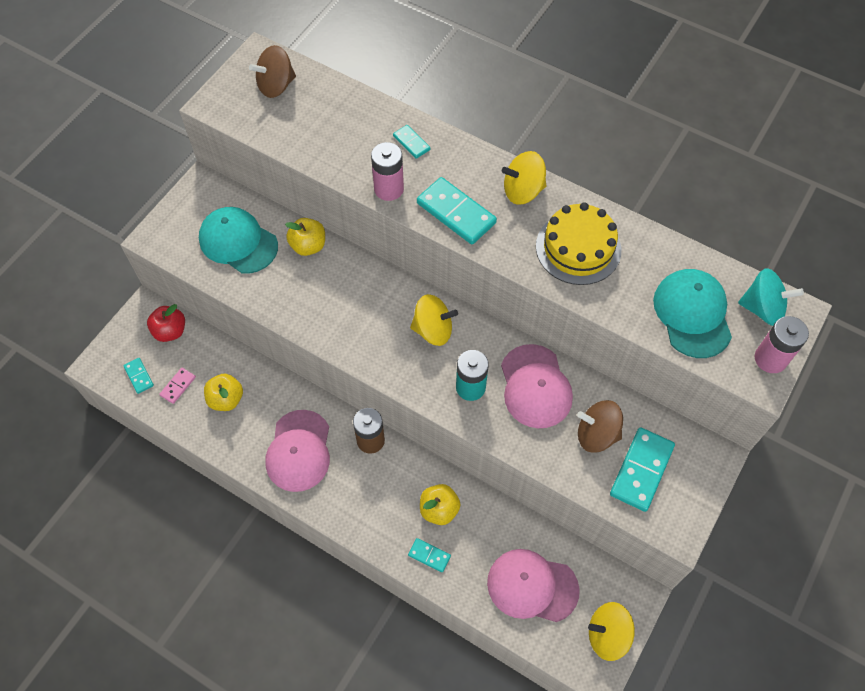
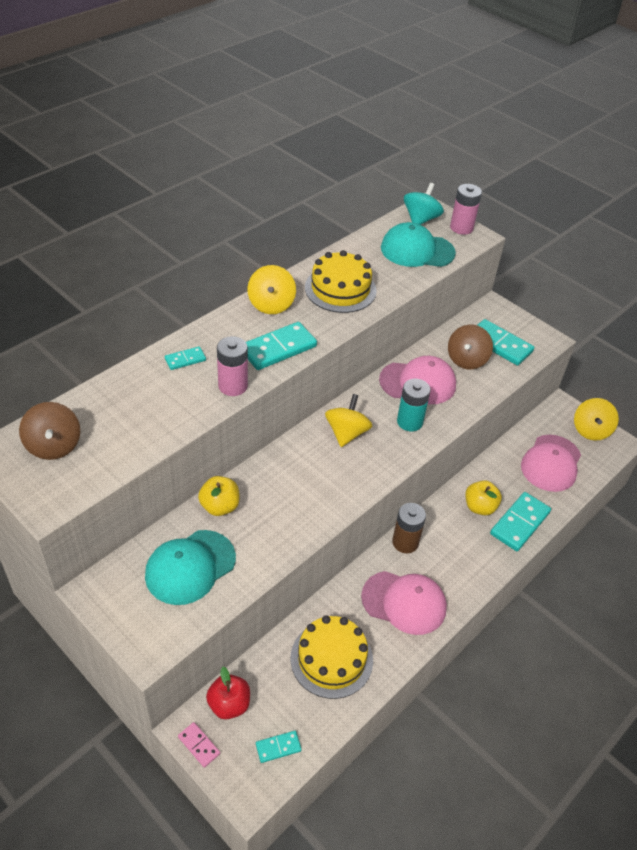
camera: 80 degrees left, 15 degrees down
(178, 386) = (303, 705): pink domino -> pink domino (199, 745)
(226, 399) = (331, 659): yellow apple -> yellow cake
(429, 555) = (519, 523): turquoise domino -> turquoise domino, size x1.92

